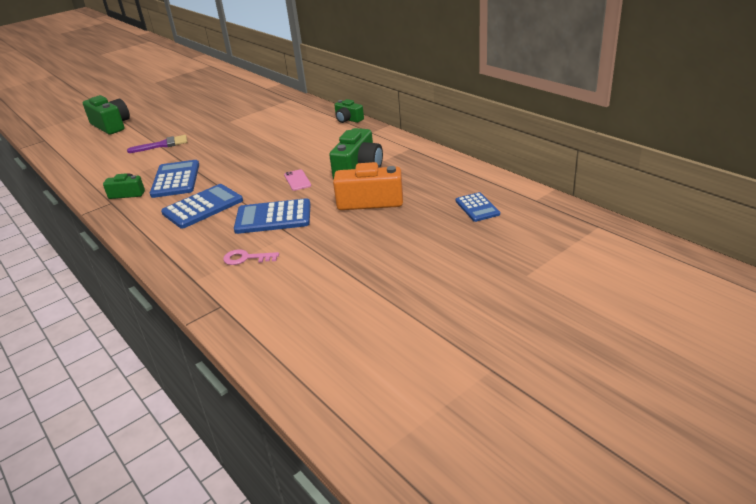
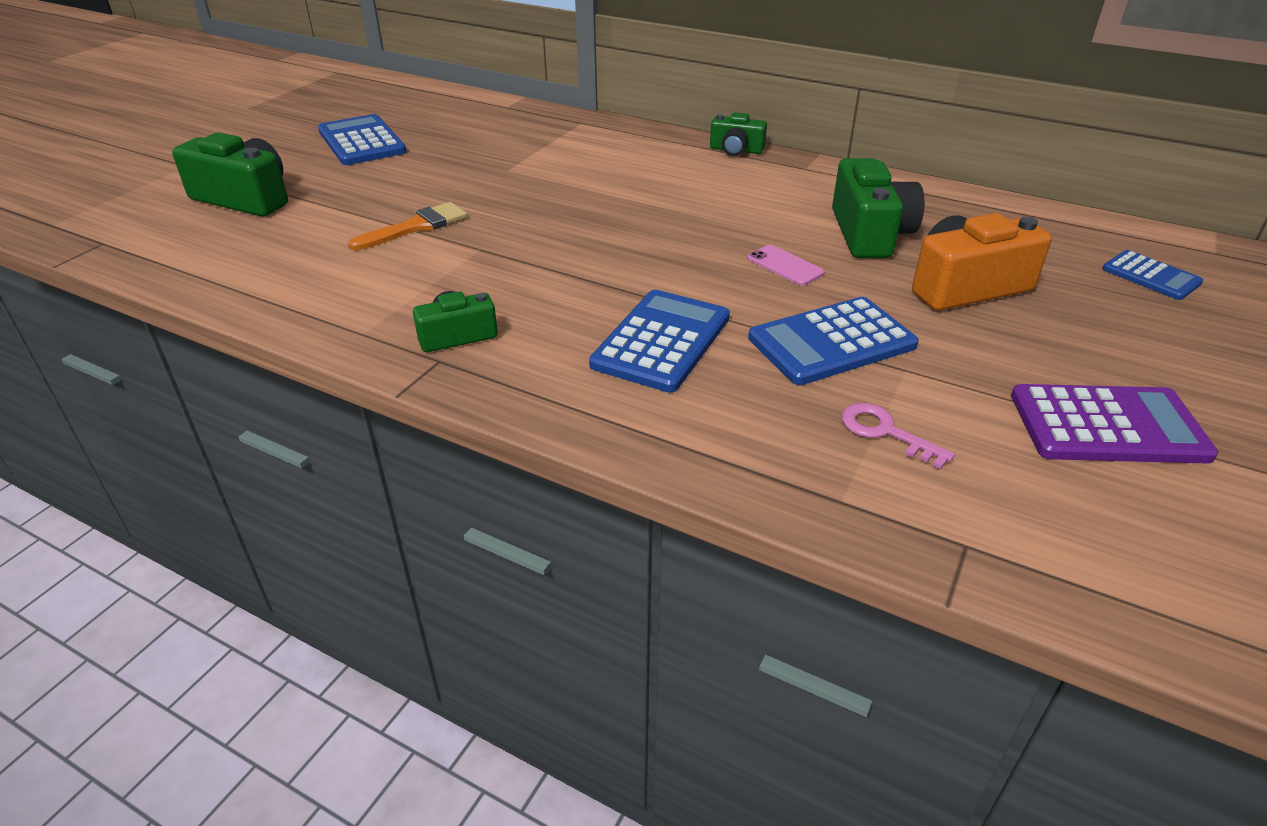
camera: 25 degrees left, 5 degrees up
(163, 145) = (416, 226): purple brush -> orange brush
(176, 179) = (532, 293): blue calculator -> blue calculator (361, 141)
(246, 258) = (886, 432): pink key -> pink key turned 60 degrees clockwise
(348, 272) = (1107, 426): none -> purple calculator

